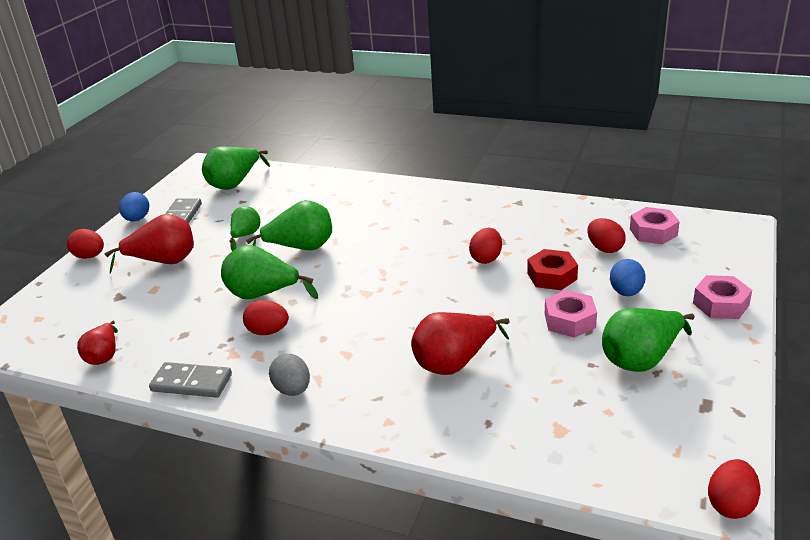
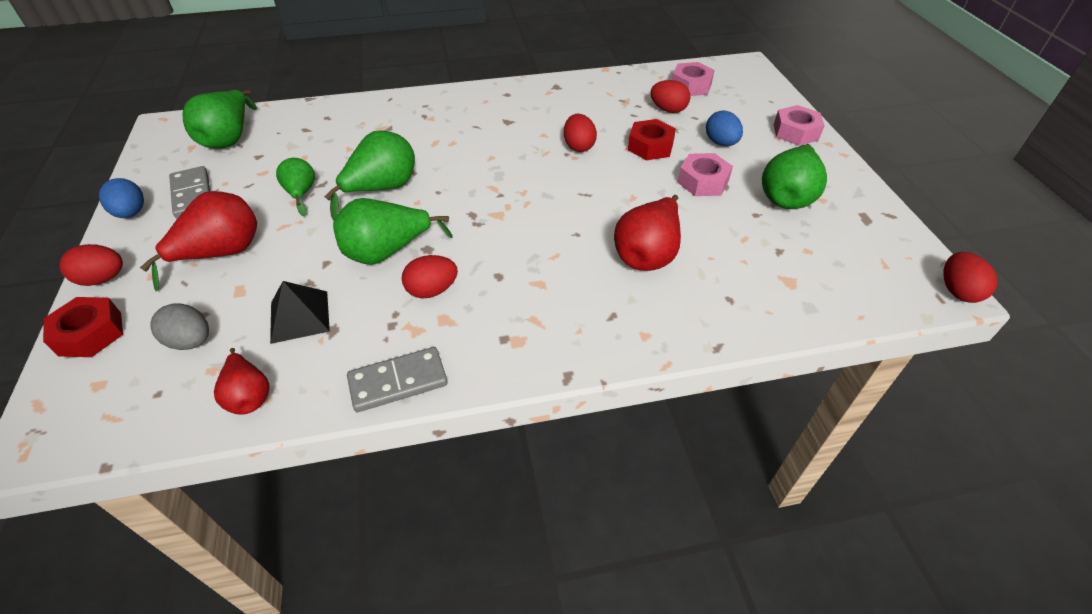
camera: 35 degrees left, 15 degrees up
(58, 287) = (90, 333): none -> red nut
(172, 318) = (299, 316): none -> black pyramid
(292, 390) = (520, 342): grey egg -> grey egg (191, 341)

